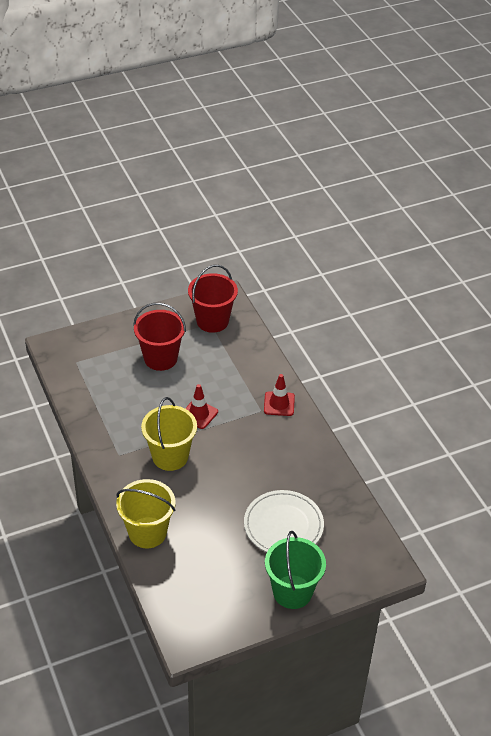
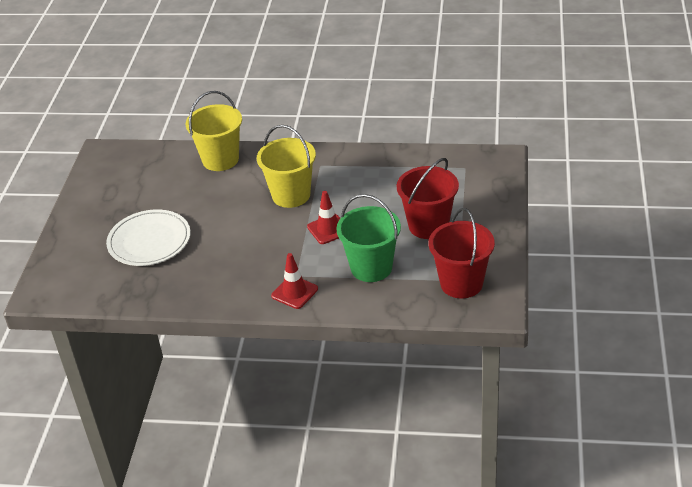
camera: 125 degrees right, 5 degrees down
(292, 592) = (82, 222): green bucket -> green bucket (371, 267)

